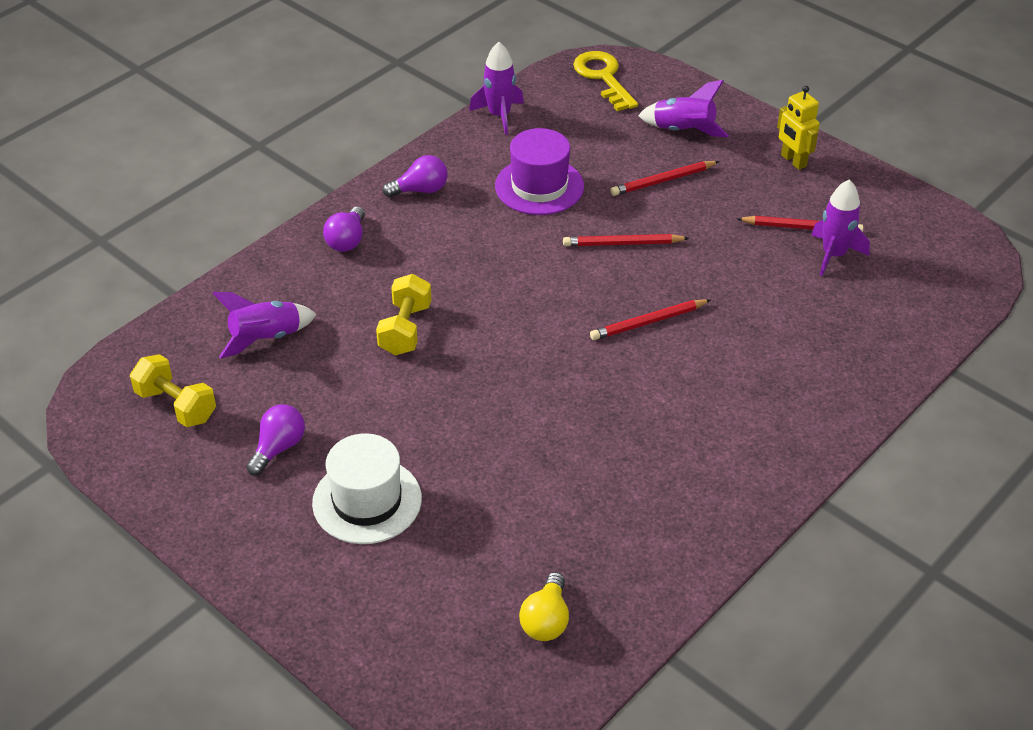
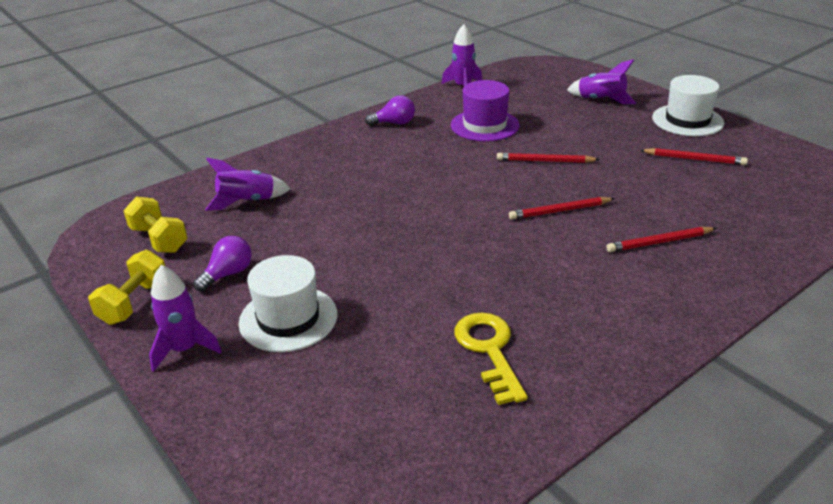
camera: 10 degrees right, 10 degrees down
(347, 240) = (330, 148): purple light bulb -> none
(405, 329) = (358, 203): yellow dumbbell -> yellow dumbbell (134, 302)
(546, 620) = (427, 434): yellow light bulb -> none
(603, 77) = (543, 71): yellow key -> yellow key (489, 350)
(663, 181) = (582, 127): red pencil -> red pencil (659, 242)
(793, 161) = (687, 120): yellow robot -> white hat
(834, 255) = (722, 177): purple rocket -> purple rocket (184, 349)

